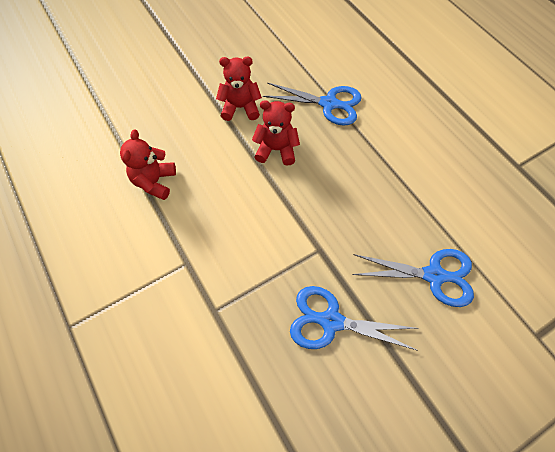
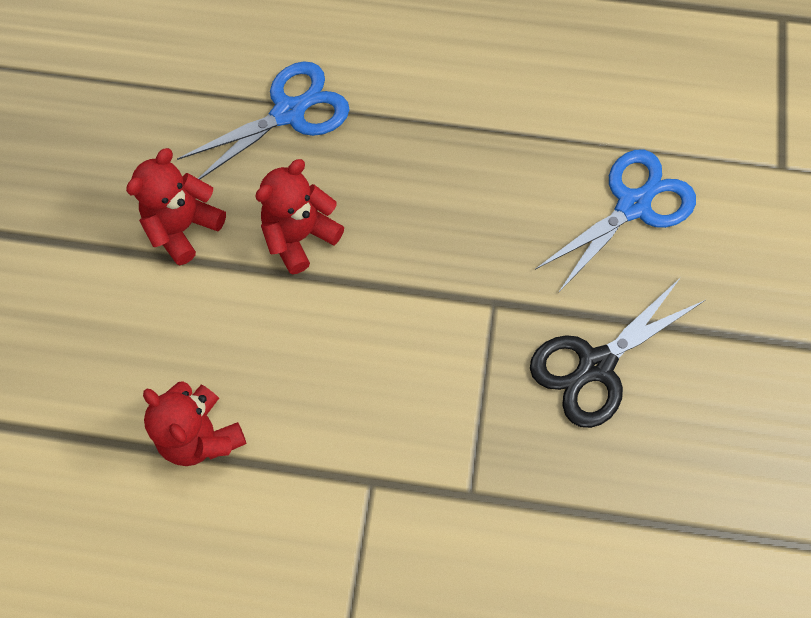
camera: 50 degrees left, 5 degrees up
(331, 321) = (596, 365): blue scissors -> black scissors

